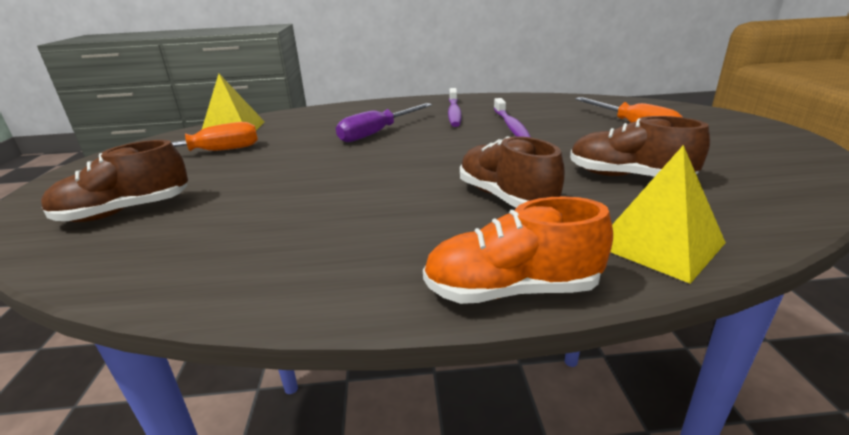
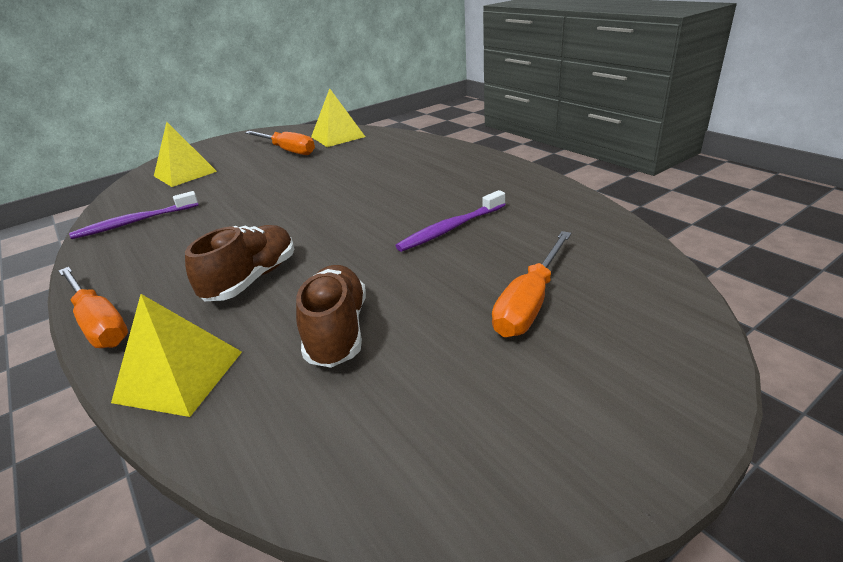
camera: 60 degrees right, 5 degrees up
(125, 212) = (185, 173): brown shoe -> yellow pyramid
(377, 133) = (373, 181): purple screwdriver -> none
(454, 113) = (467, 189): purple toothbrush -> purple toothbrush (134, 222)
(511, 290) = (99, 323): orange shoe -> orange screwdriver

